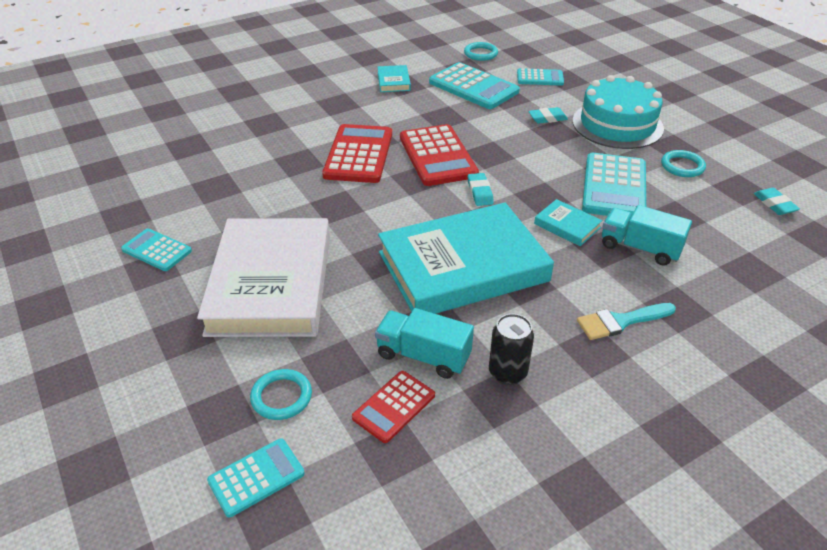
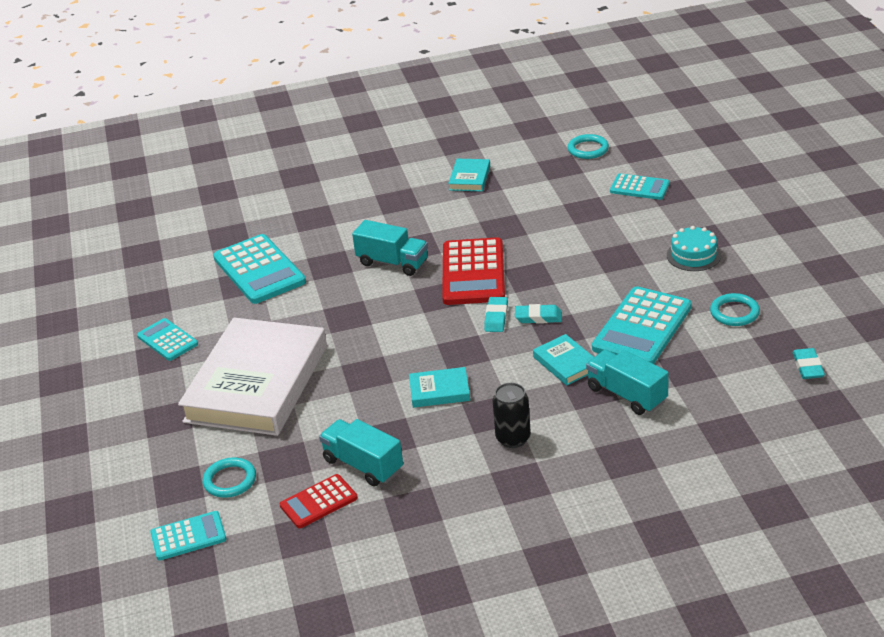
camera: 20 degrees right, 5 degrees down
(358, 154) = (392, 262): red calculator -> turquoise truck
(463, 267) = (439, 391): turquoise book -> turquoise book, size x0.40
(473, 87) = (556, 193): turquoise calculator -> turquoise calculator (259, 270)
(507, 373) = (430, 490): black can -> black can (513, 438)
(547, 118) = (618, 240): turquoise eraser -> turquoise eraser (538, 317)
(617, 124) = (693, 255): turquoise cake -> turquoise cake, size x0.52
(620, 321) = (561, 461): turquoise brush -> none

